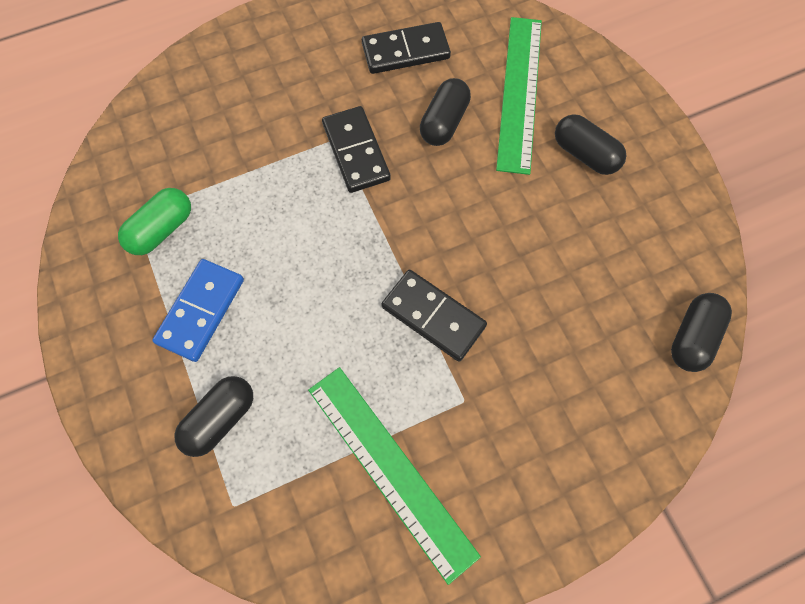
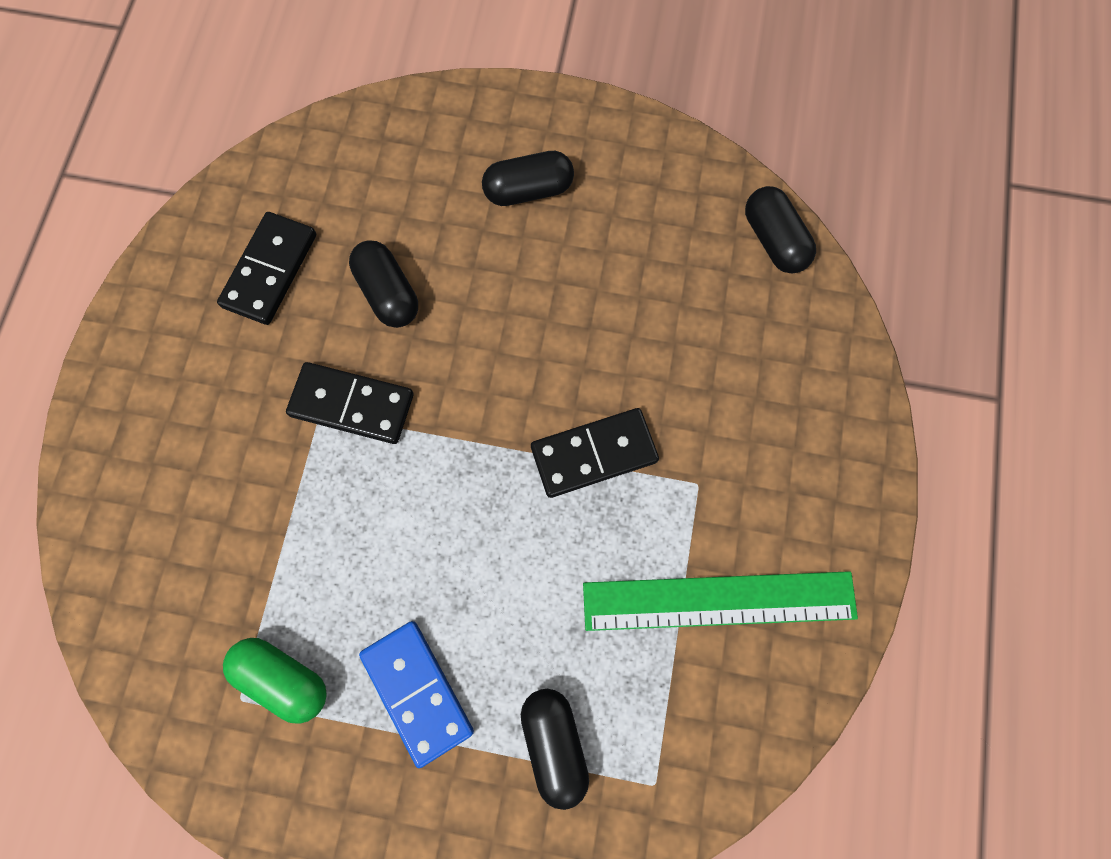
camera: 55 degrees left, 5 degrees up
(162, 229) = (284, 678): green capsule -> green capsule turned 45 degrees counterclockwise
(520, 92) = (413, 197): green ruler -> none

